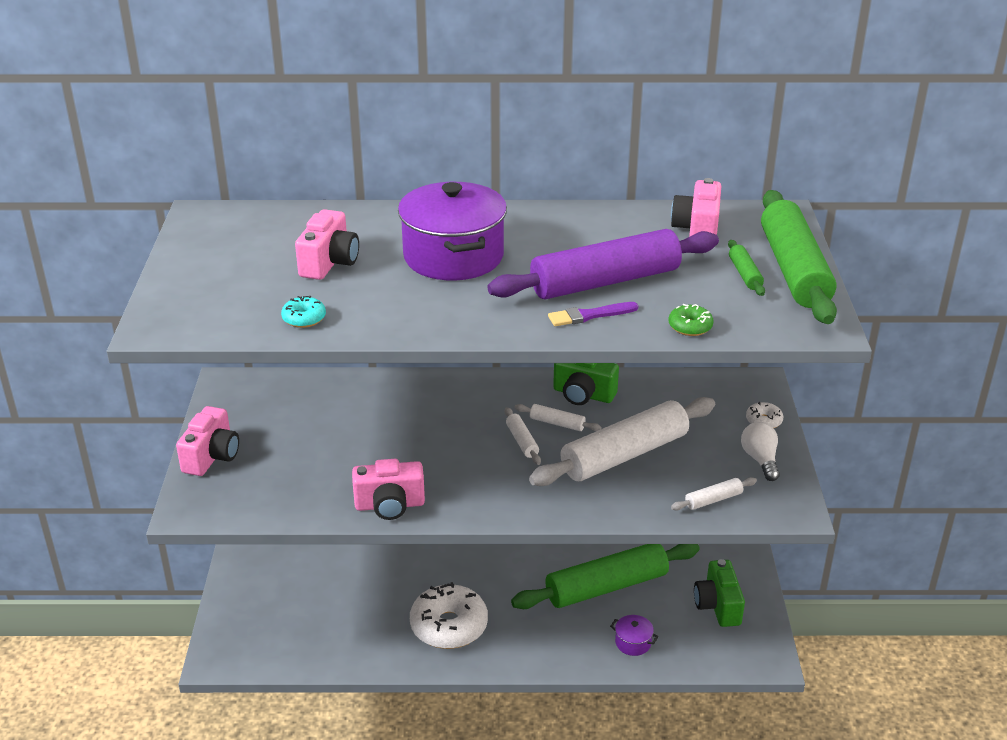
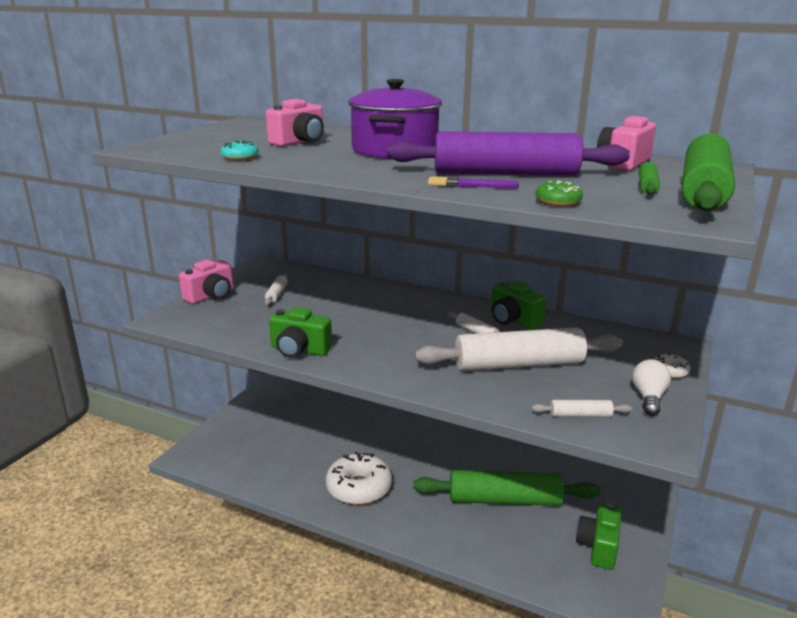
camera: 25 degrees right, 10 degrees down
(389, 505) = (299, 350): pink camera -> green camera
(522, 441) = (438, 337): white rolling pin -> white rolling pin (276, 294)
(633, 643) = (502, 551): purple pot -> none

